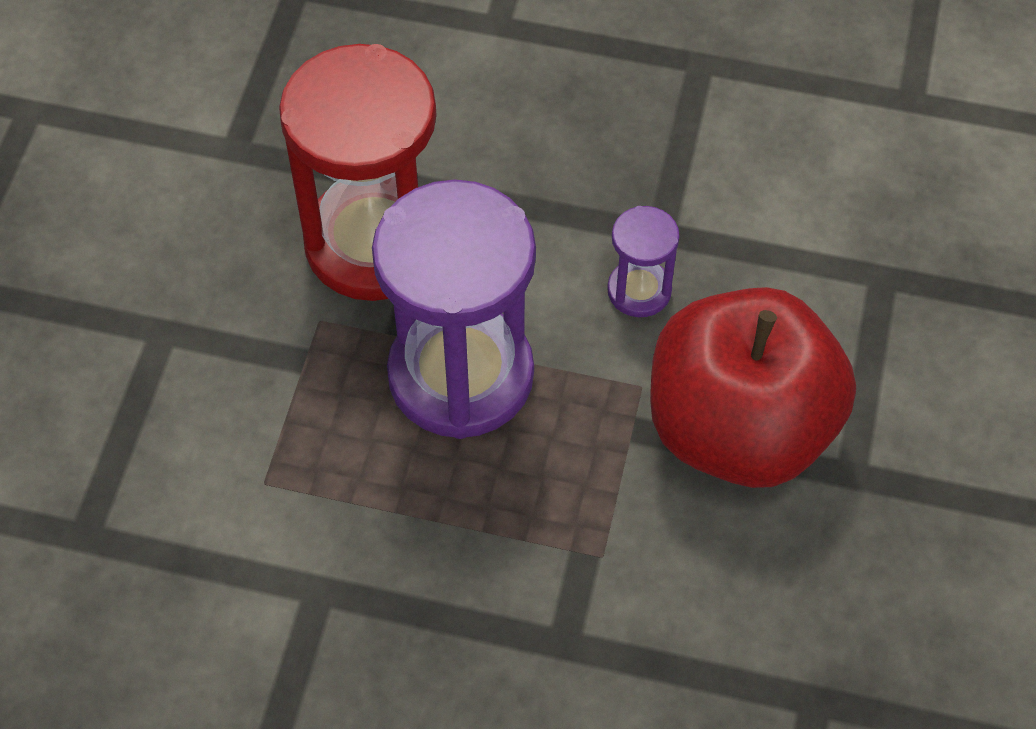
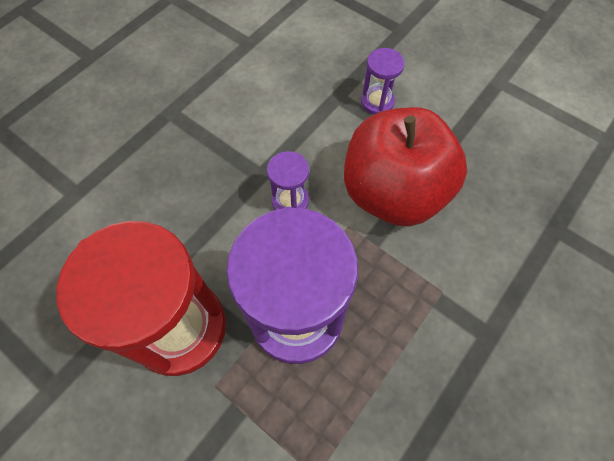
camera: 65 degrees left, 5 degrees up
(910, 340) = (377, 102): none -> purple hourglass

